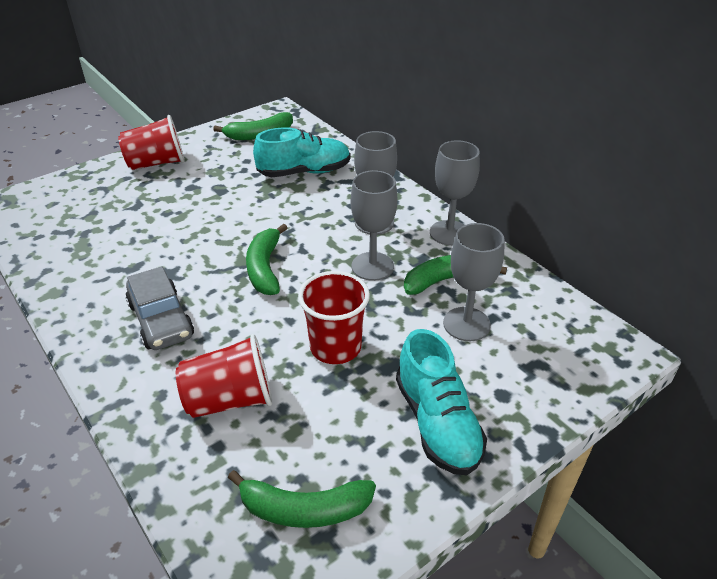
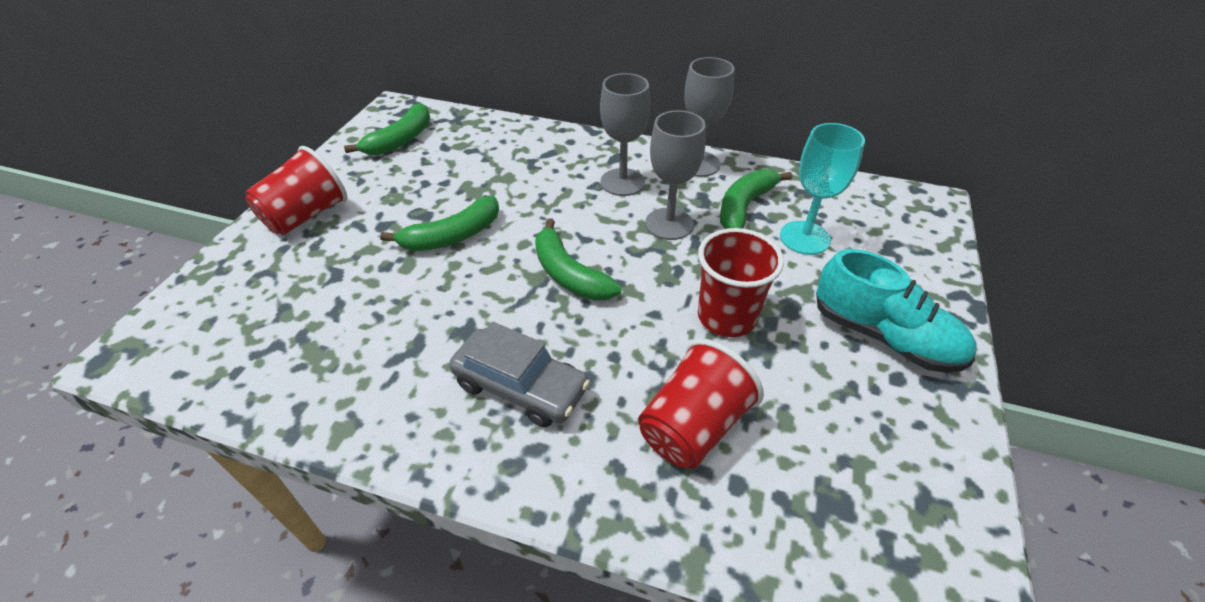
camera: 35 degrees left, 5 degrees up
(304, 172) = (496, 160): turquoise shoe -> none
(304, 509) = (881, 487): green banana -> green banana (452, 236)
(466, 324) = (804, 238): grey goblet -> turquoise goblet

